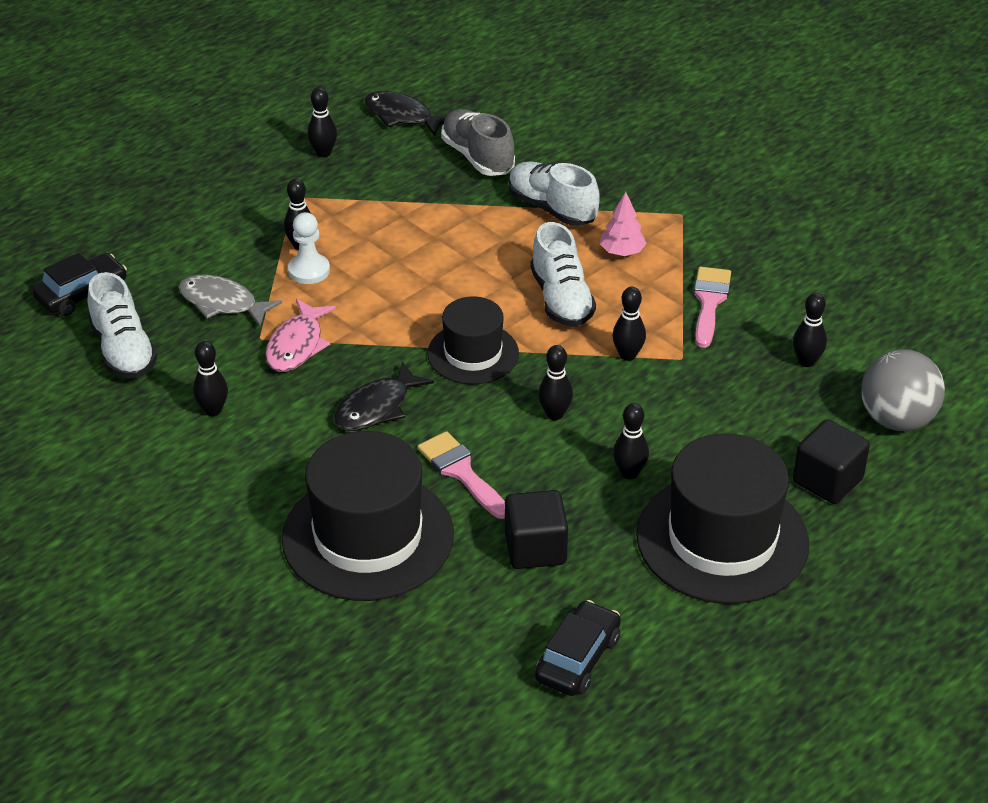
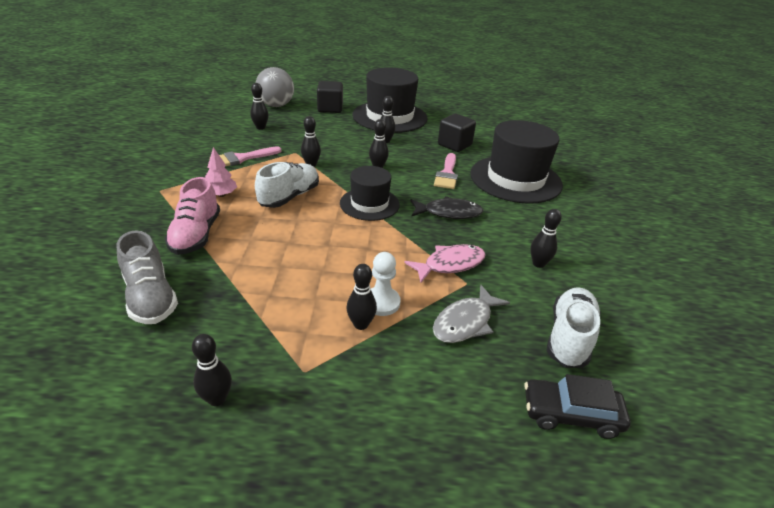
camera: 135 degrees left, 5 degrees down
(222, 303) = (465, 322): grey fish -> grey fish turned 60 degrees clockwise
(402, 116) = (105, 382): black fish -> none
(477, 157) = (151, 297): grey shoe -> grey shoe turned 45 degrees counterclockwise
(552, 208) = (196, 235): white shoe -> pink shoe
(578, 658) = (482, 123): black car -> none

